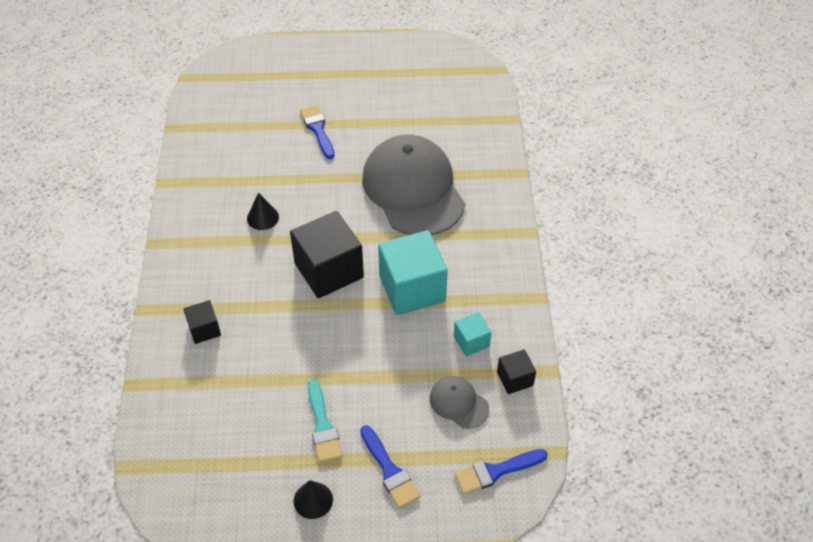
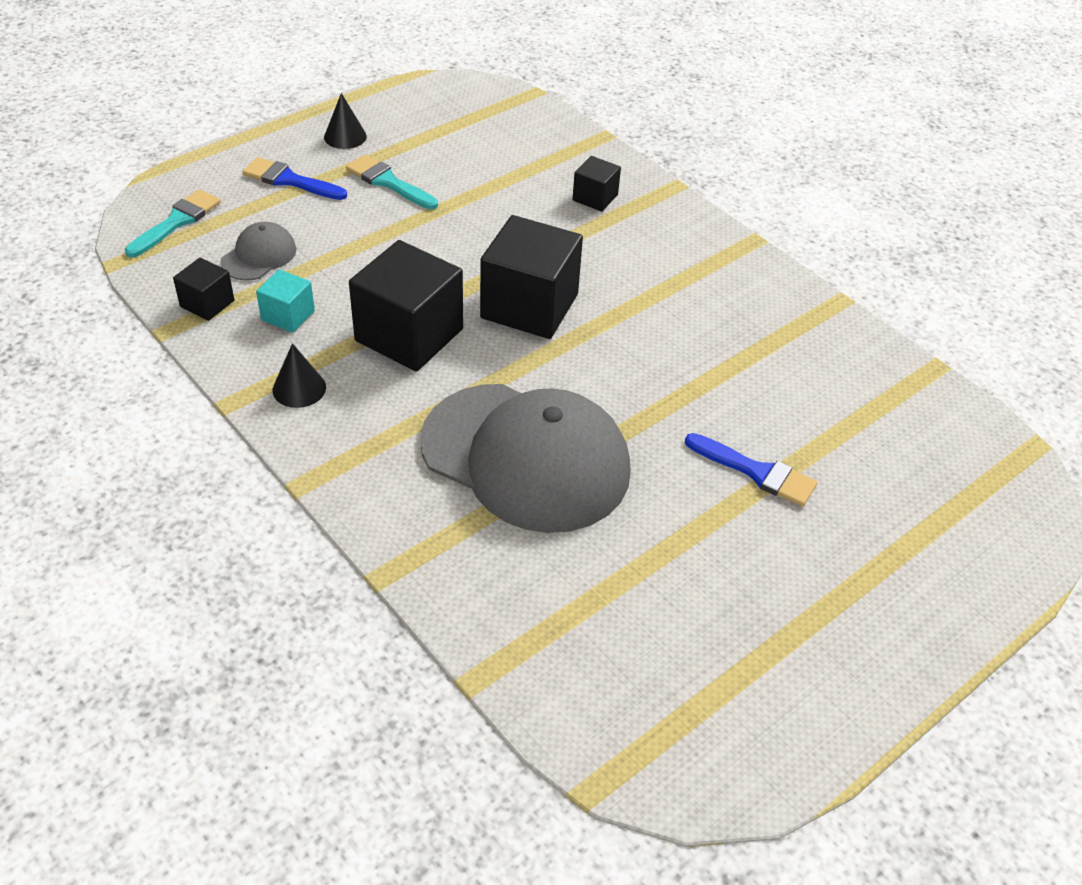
camera: 140 degrees right, 5 degrees down
(262, 217) = (676, 322): black cone -> black cone (299, 388)
(412, 288) = (409, 335): turquoise cube -> black cube
(458, 403) = (259, 256): grey cap -> grey cap turned 60 degrees counterclockwise
(495, 471) = (177, 222): blue brush -> turquoise brush

